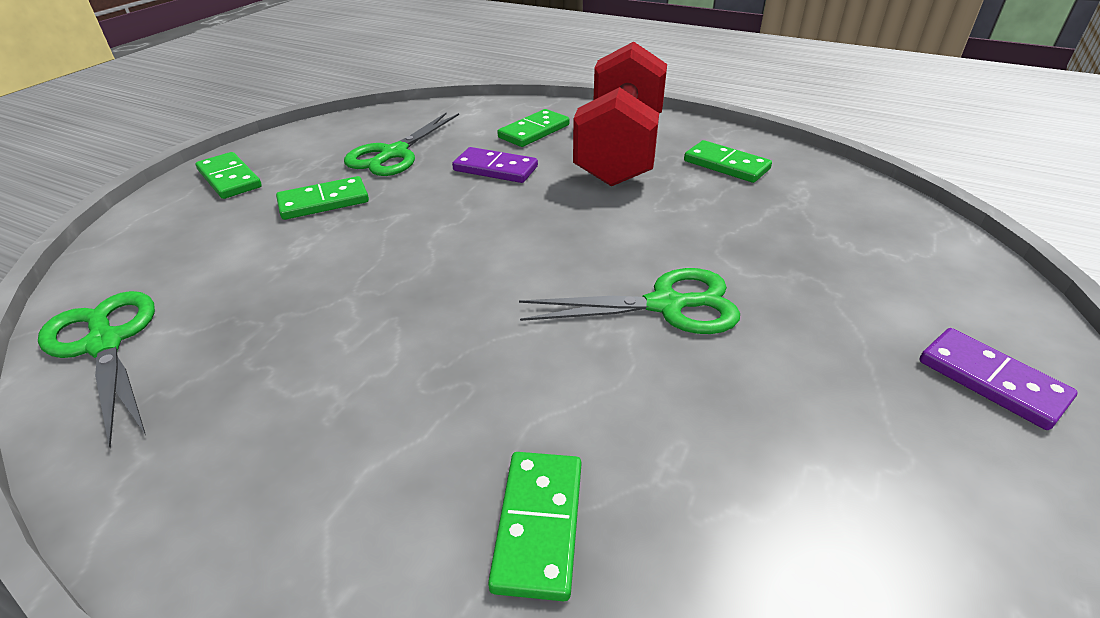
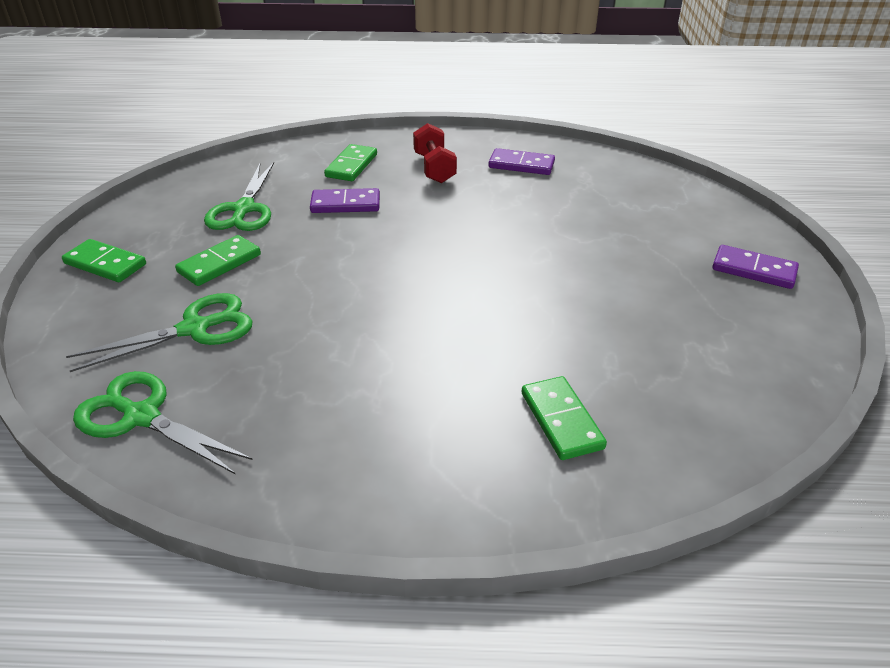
camera: 25 degrees left, 0 degrees up
(620, 150) = (434, 168): red dumbbell -> red dumbbell, size x0.49
(666, 305) = (547, 275): green scissors -> green scissors (195, 329)
(726, 165) = (521, 165): green domino -> purple domino

